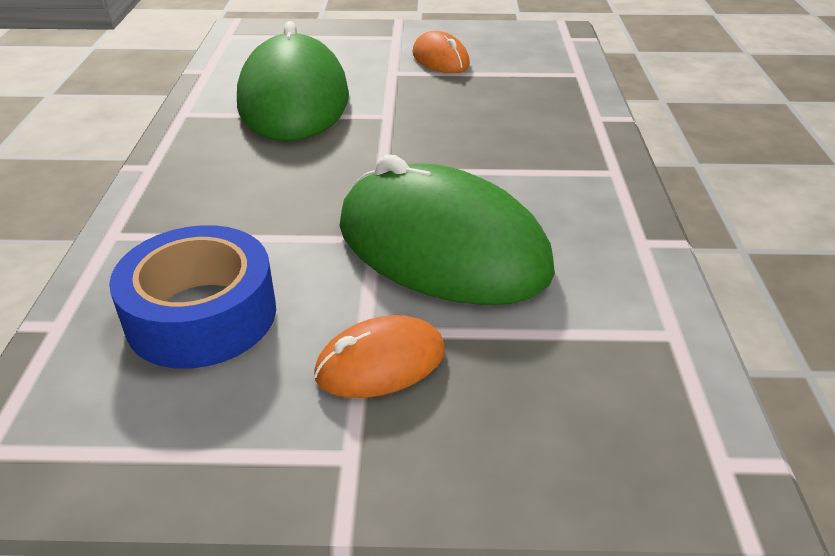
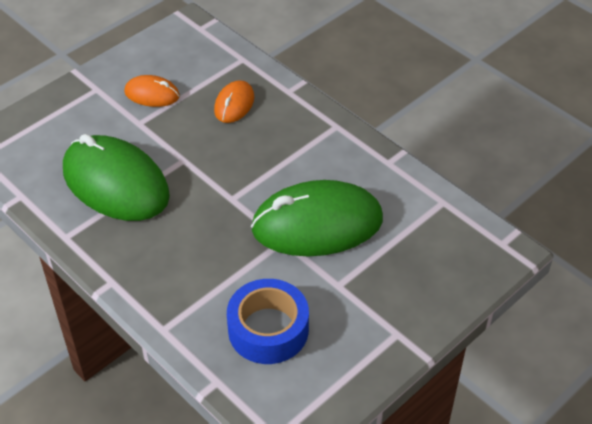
camera: 45 degrees left, 10 degrees up
(380, 363) = (362, 293): orange mouse -> orange mouse (234, 104)

